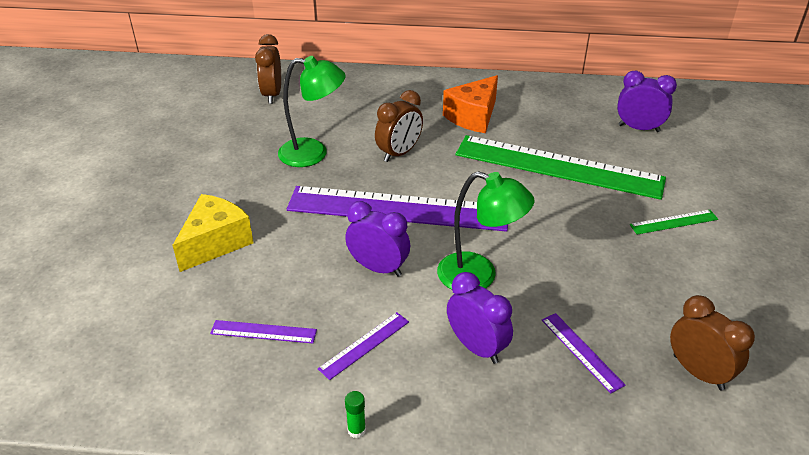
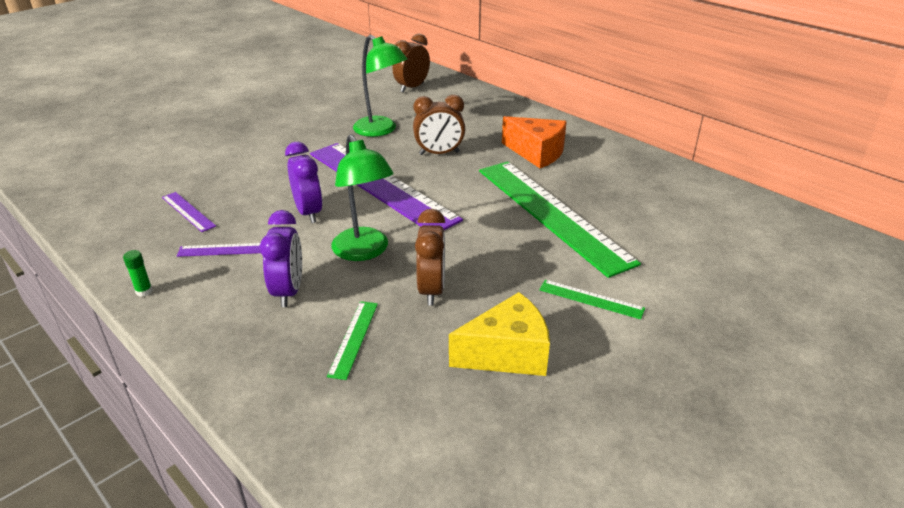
camera: 40 degrees right, 5 degrees down
(215, 243) = (243, 153): yellow cheese -> yellow cheese (507, 354)
(473, 116) = (536, 153): orange cheese -> orange cheese turned 135 degrees counterclockwise
(581, 351) = (353, 338): purple ruler -> green ruler
(638, 128) = (679, 219): purple clock -> none
(698, 372) = (419, 410): brown clock -> brown clock (431, 290)

